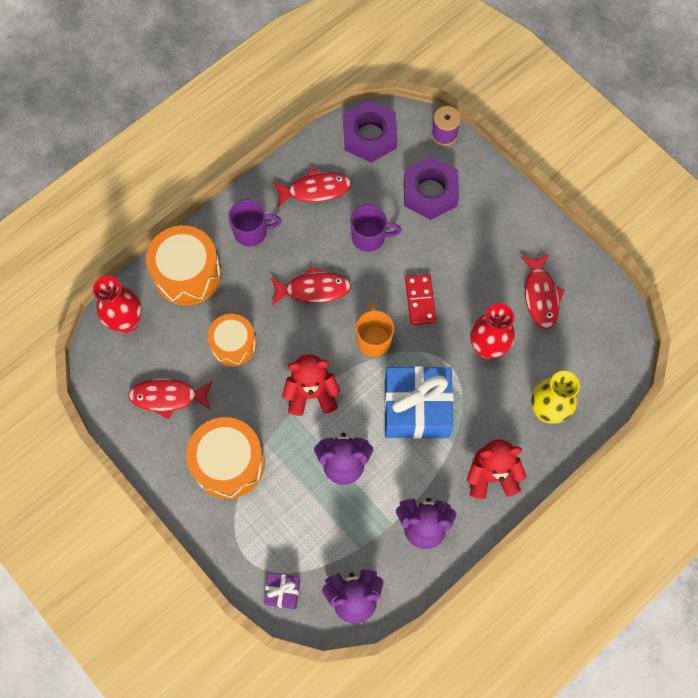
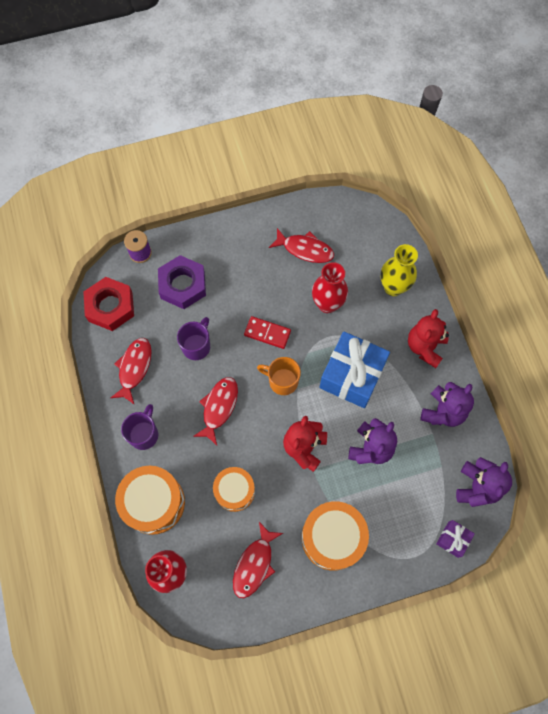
camera: 65 degrees left, 0 degrees up
(369, 136) = (110, 307): purple nut -> red nut

